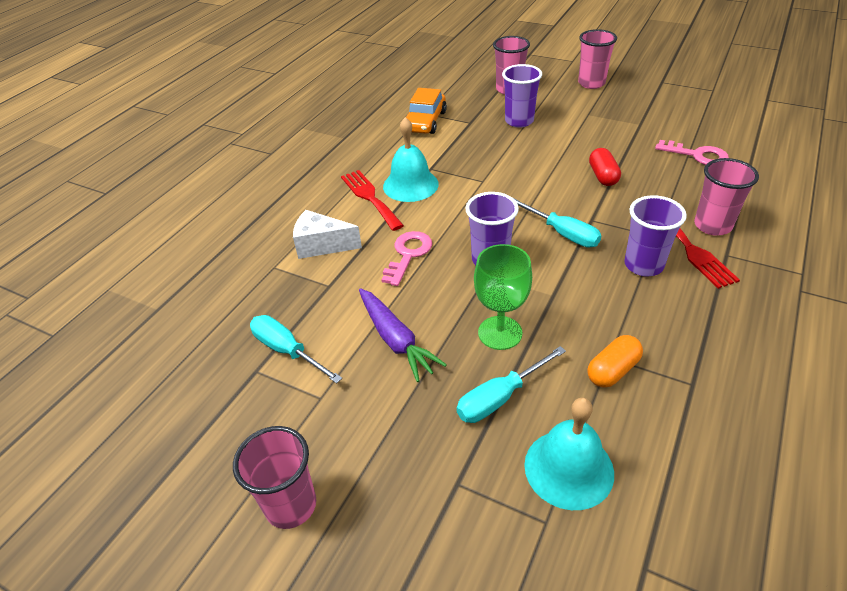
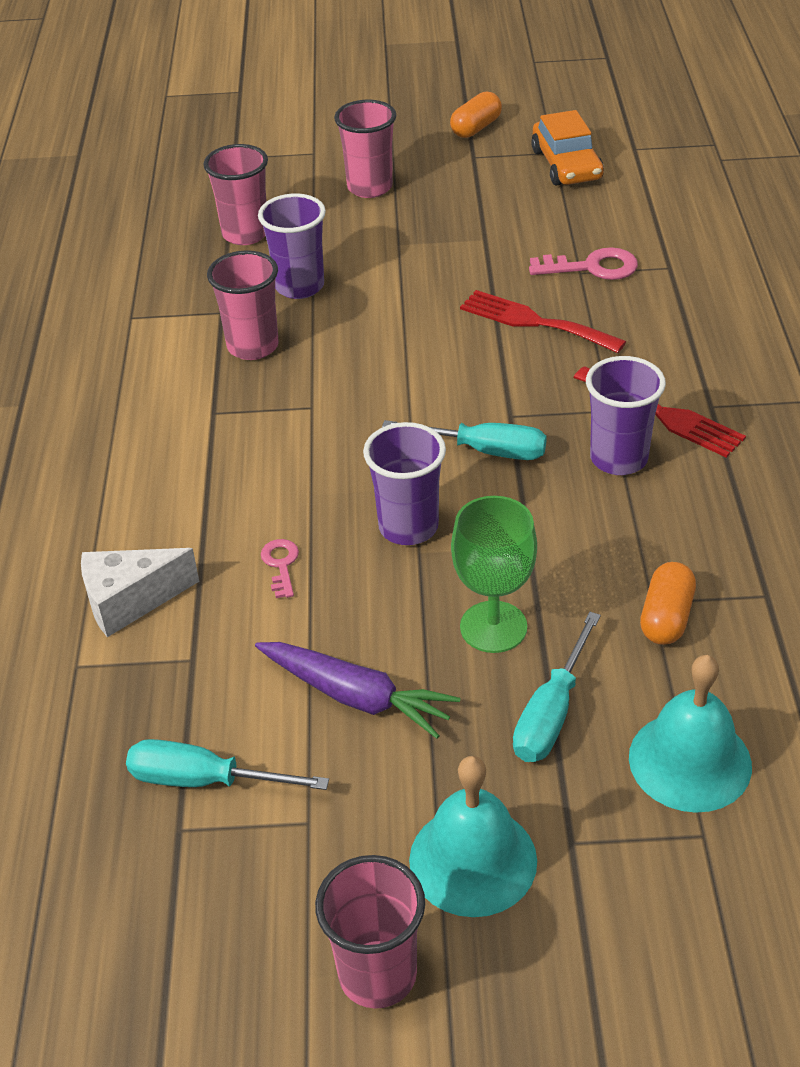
camera: 30 degrees left, 0 degrees up
(370, 197) = (149, 494): red fork -> red fork (534, 322)
(408, 254) = (281, 564): pink key -> pink key, size x0.60
(410, 185) = (201, 451): turquoise bell -> turquoise bell (473, 860)
(425, 121) = (143, 332): orange car -> orange car (566, 165)
(603, 176) = (484, 341): red capsule -> none
(673, 68) = (476, 128): none -> orange capsule
(712, 225) = (671, 370): pink cup -> pink cup (253, 346)

